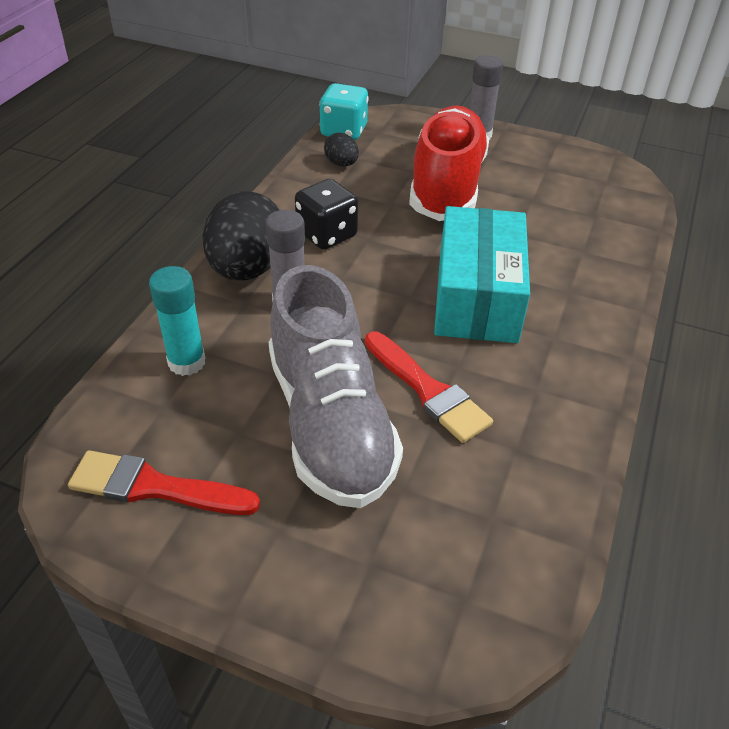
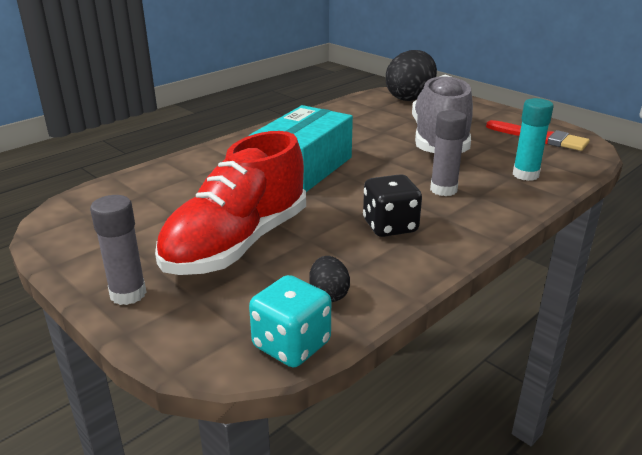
camera: 155 degrees left, 15 degrees down
(247, 269) = (472, 215): black egg -> black egg (410, 98)
(428, 390) = (375, 140): red brush -> none

